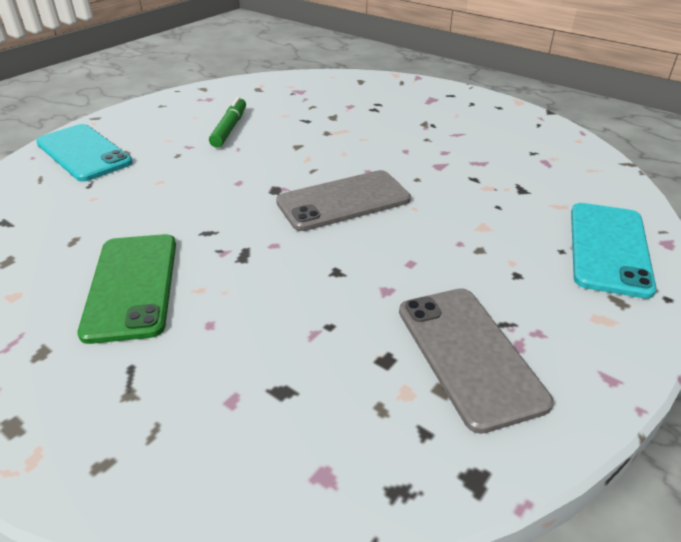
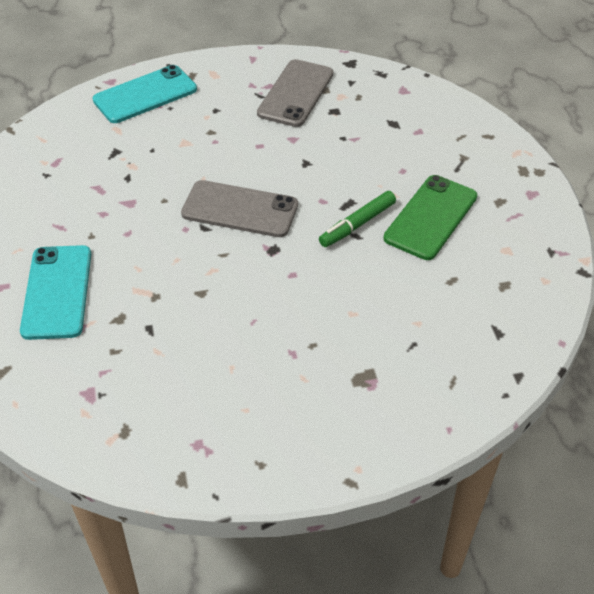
camera: 140 degrees left, 10 degrees up
(84, 153) = (396, 403): turquoise phone -> turquoise phone (57, 292)
(229, 128) = (232, 360): green marker -> green marker (357, 224)

